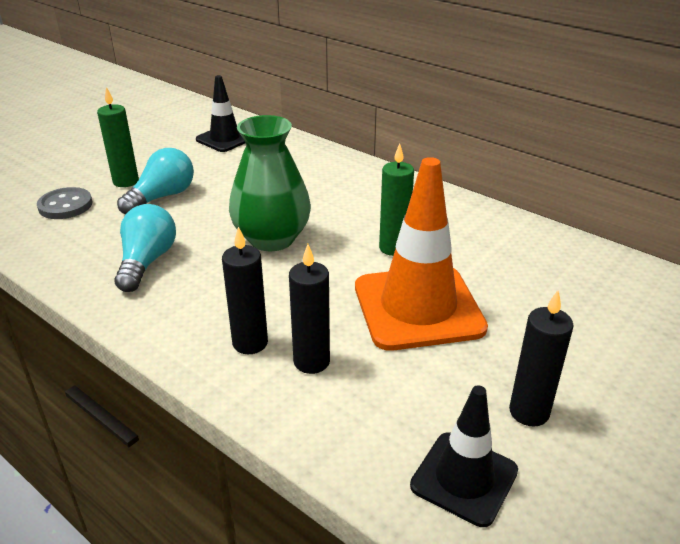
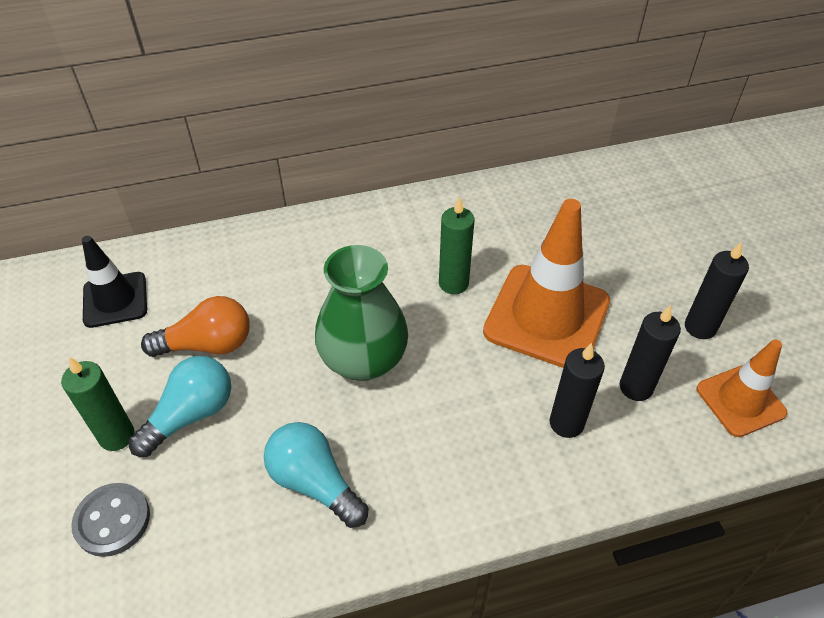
camera: 55 degrees left, 15 degrees up
(162, 197) = (191, 415): turquoise light bulb -> turquoise light bulb turned 60 degrees clockwise
(222, 179) = (207, 344): none -> orange light bulb
(250, 343) = (512, 455): black candle -> black candle (636, 387)
(464, 478) = (740, 401): black traffic cone -> orange traffic cone

